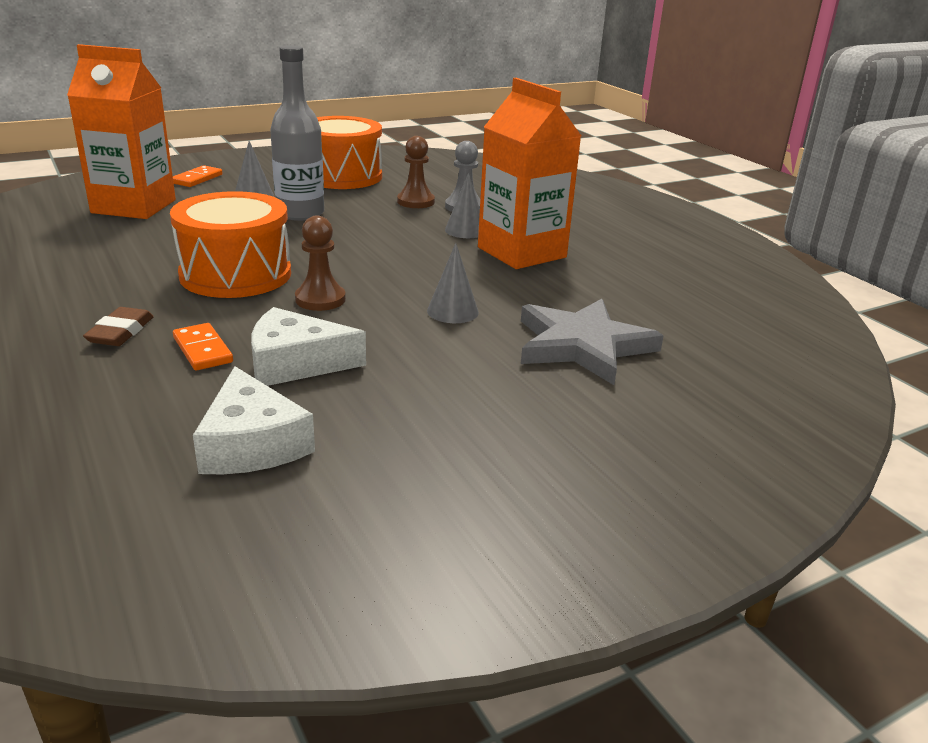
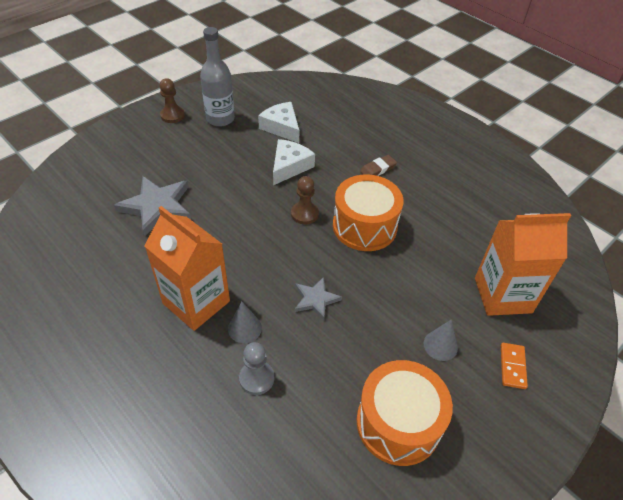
camera: 165 degrees right, 20 degrees up
(120, 332) = (378, 169): brown eraser -> brown eraser turned 60 degrees clockwise
(202, 350) = (334, 166): orange domino -> none
(295, 363) = (289, 166): white cheese -> white cheese turned 45 degrees counterclockwise
(300, 213) = (381, 320): grey bottle -> grey bottle (220, 119)
(367, 234) = (315, 299): none -> grey star
(415, 202) = (302, 377): brown pawn -> brown pawn (172, 115)
(452, 311) = (229, 220): grey cone -> none

